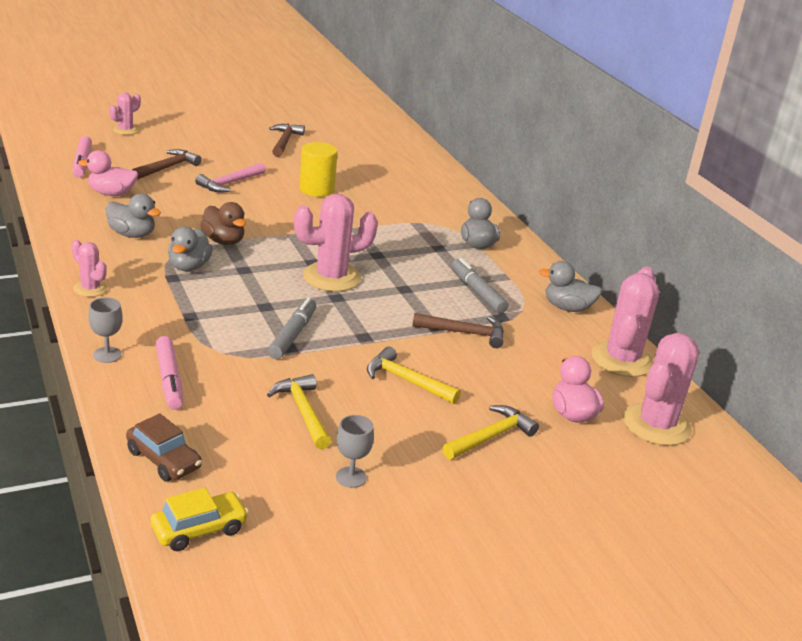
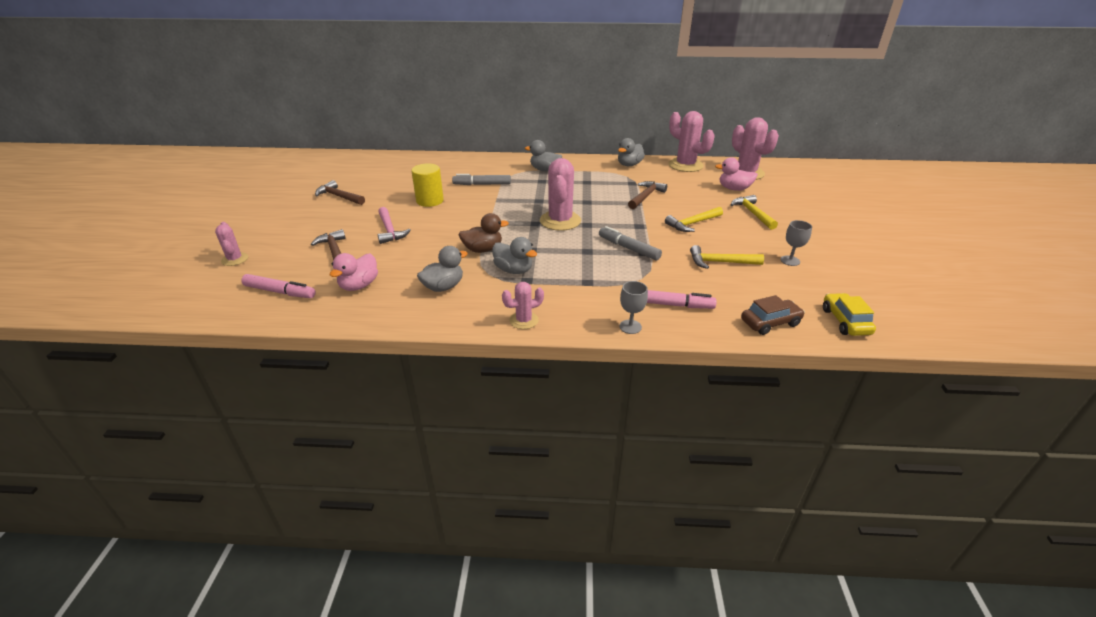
camera: 60 degrees left, 5 degrees up
(477, 292) = (601, 182): grey marker -> grey marker (482, 184)

